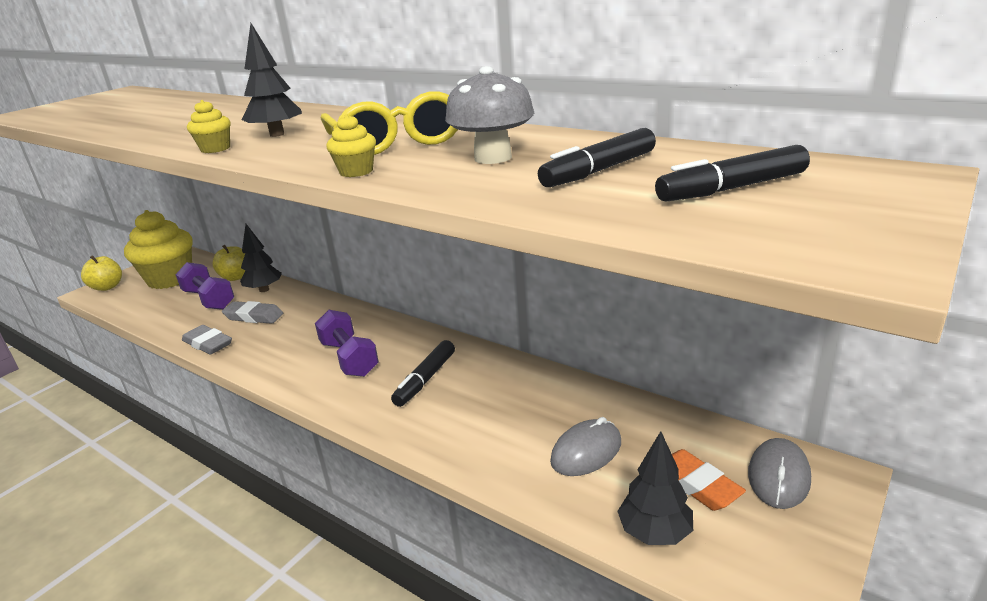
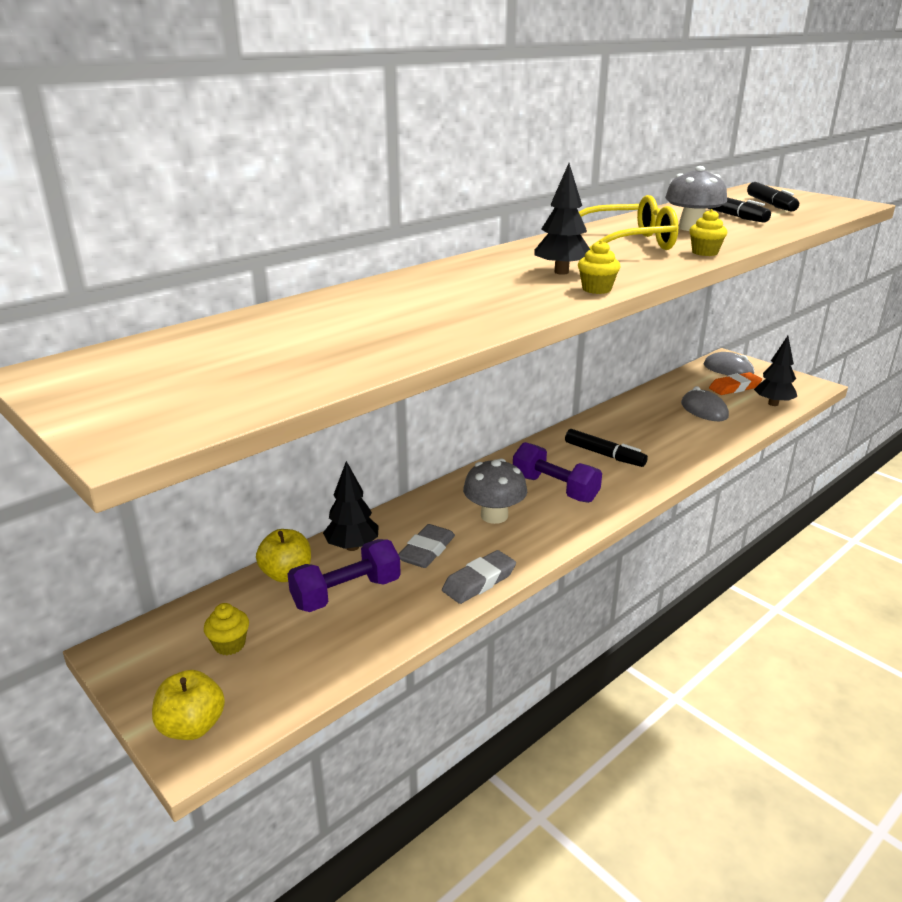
camera: 80 degrees left, 0 degrees up
(170, 279) = (229, 645): yellow cupcake -> yellow cupcake, size x0.41
(302, 335) = (494, 516): none -> grey mushroom
(349, 358) = (555, 488): purple dumbbell -> purple dumbbell turned 60 degrees clockwise

